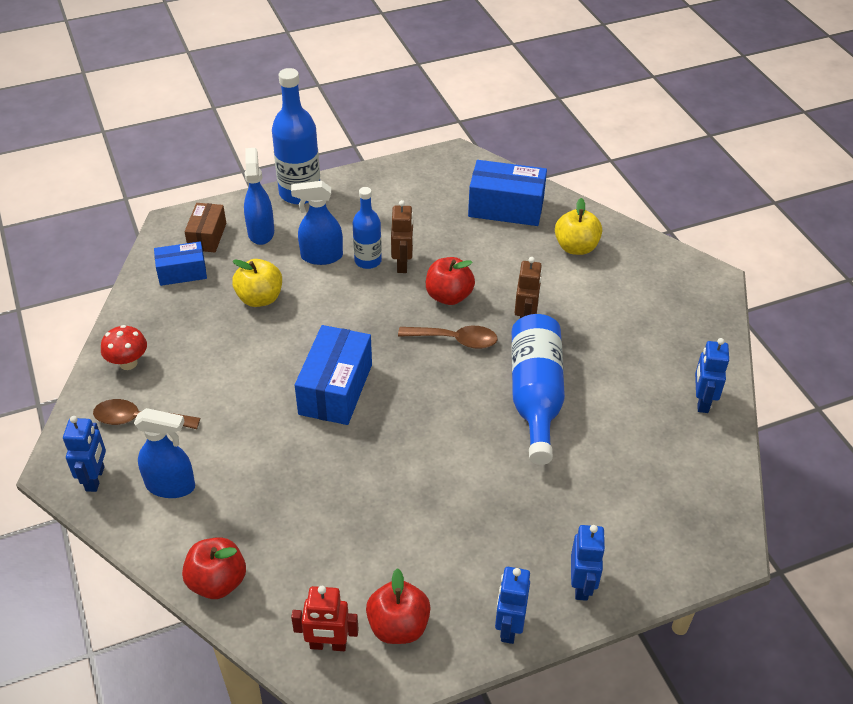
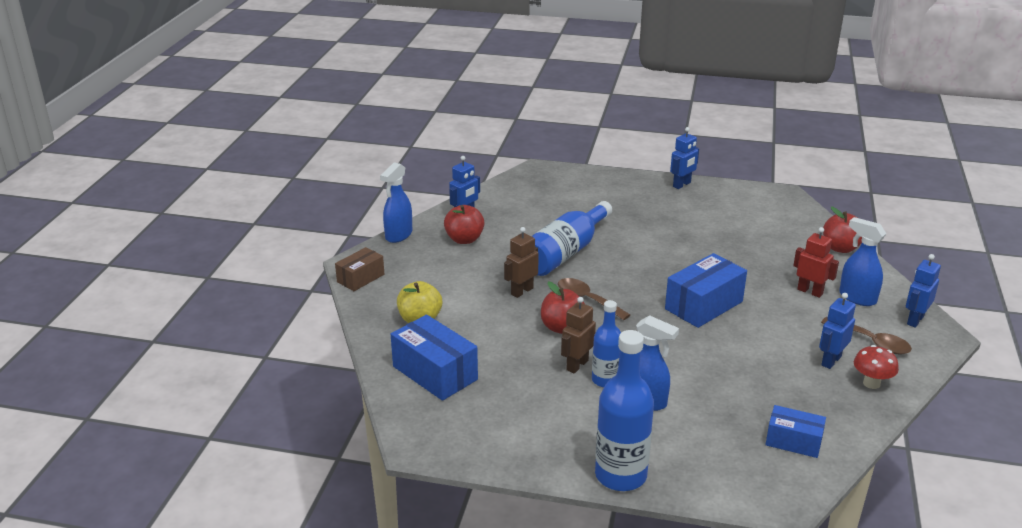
camera: 145 degrees left, 15 degrees down
(207, 236) = (751, 469): brown box -> brown box (360, 278)
(260, 298) = (727, 388): yellow apple -> none
(261, 232) = (690, 449): blue spray bottle -> blue spray bottle (398, 235)
(328, 645) = (785, 209): red robot -> red robot (810, 291)
(398, 626) = (741, 202): red apple -> red apple (464, 239)
(581, 585) = (628, 183): blue robot -> blue robot (831, 361)

